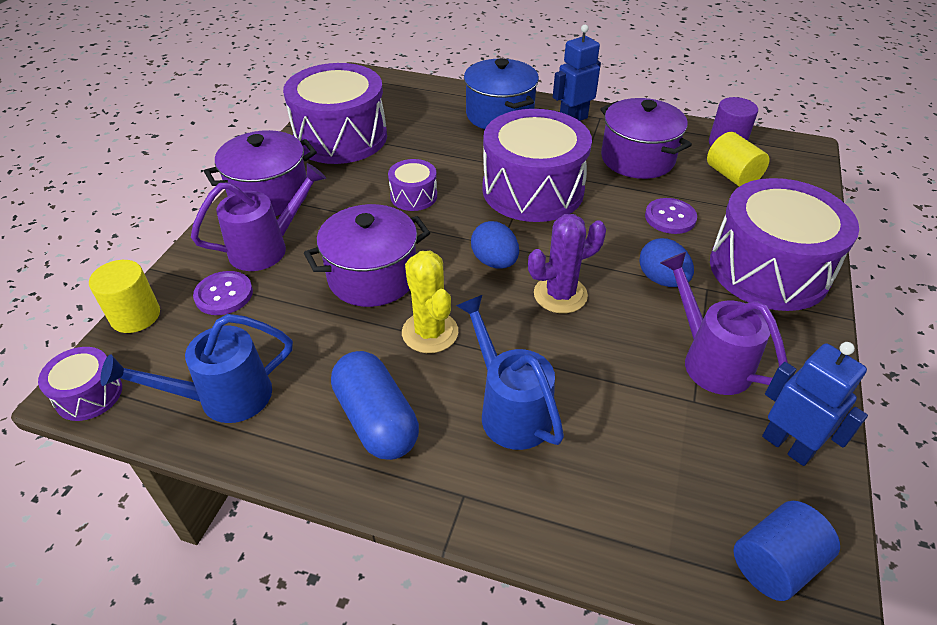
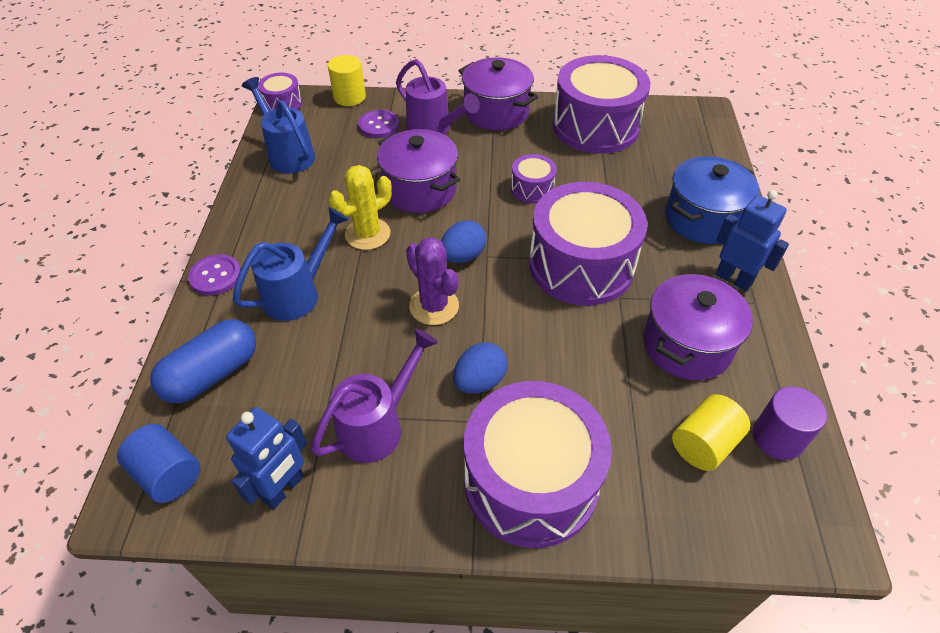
camera: 75 degrees right, 5 degrees up
(376, 420) = (279, 226): blue capsule -> blue capsule (212, 374)
(670, 217) = (586, 383): purple button -> purple button (215, 276)

